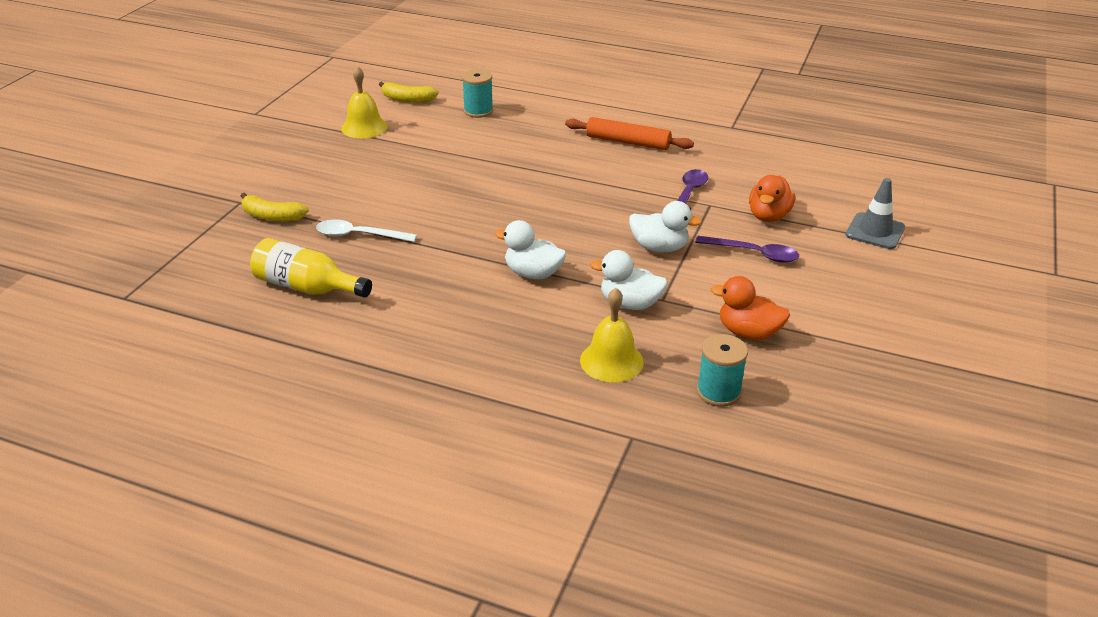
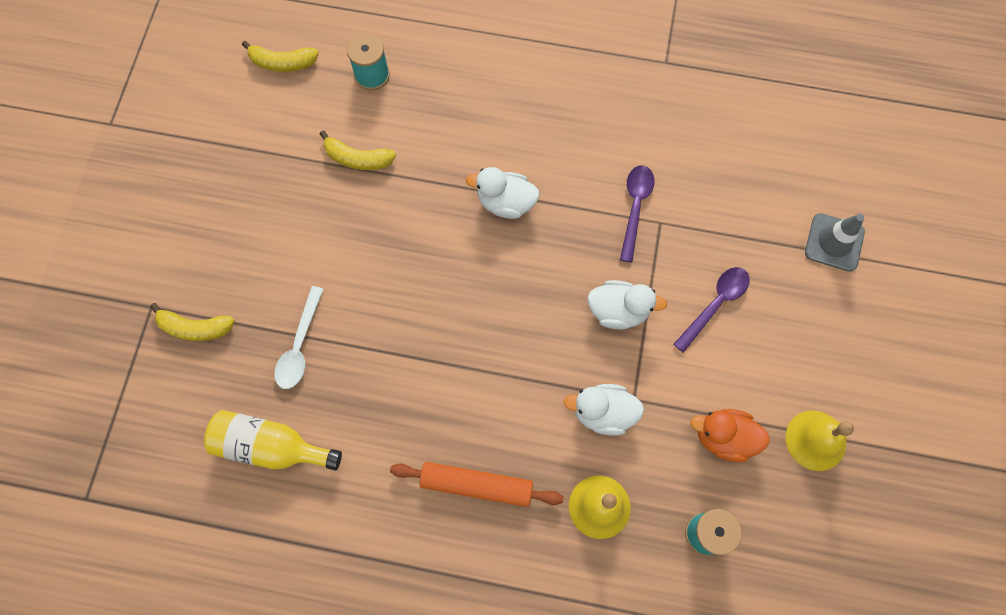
camera: 10 degrees left, 35 degrees up
(359, 235) = (299, 346): white spoon -> white spoon turned 75 degrees counterclockwise
(364, 127) = (248, 132): yellow bell -> yellow bell (815, 440)
(450, 148) = (358, 158): none -> yellow banana
(533, 273) = (497, 380): white duck -> white duck (505, 203)
(628, 142) = (554, 113): orange rolling pin -> orange rolling pin (477, 485)
(753, 254) = (715, 304): purple spoon -> purple spoon turned 60 degrees counterclockwise
(768, 216) = (723, 233): orange duck -> none

